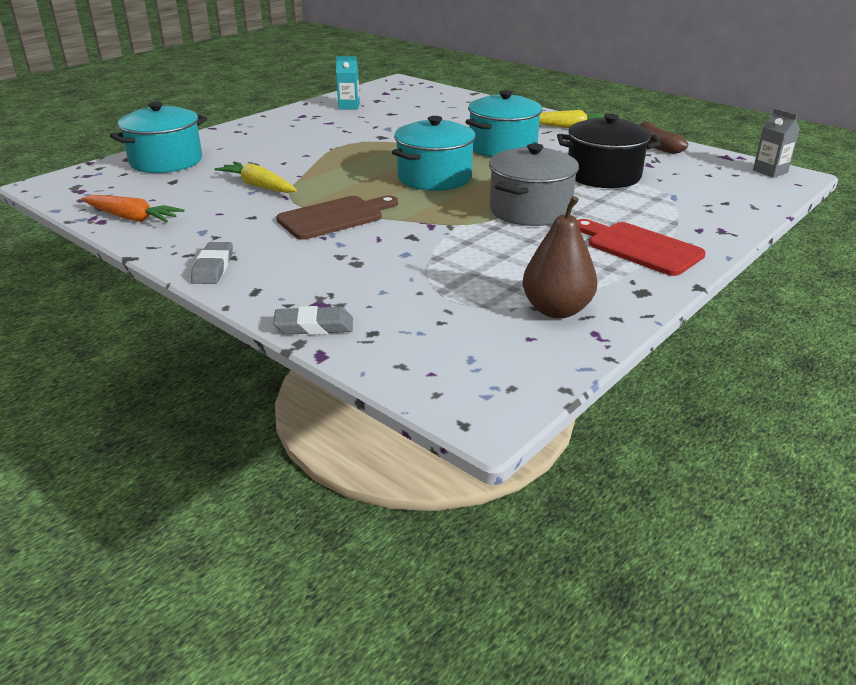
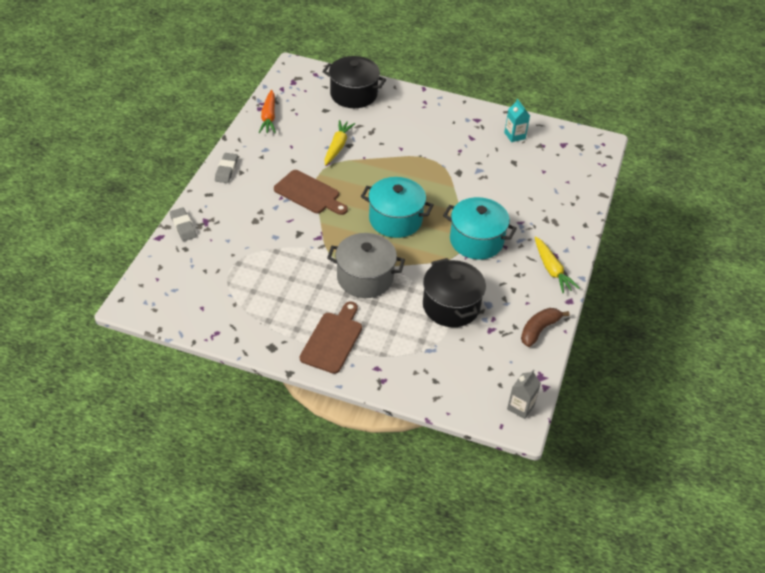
camera: 65 degrees right, 15 degrees up
(166, 161) = (353, 94): turquoise pot -> black pot
(213, 267) = (226, 170): grey eraser -> grey eraser turned 60 degrees counterclockwise
(556, 310) = (235, 313): brown pear -> none
(639, 247) = (333, 340): red cutting board -> brown cutting board

